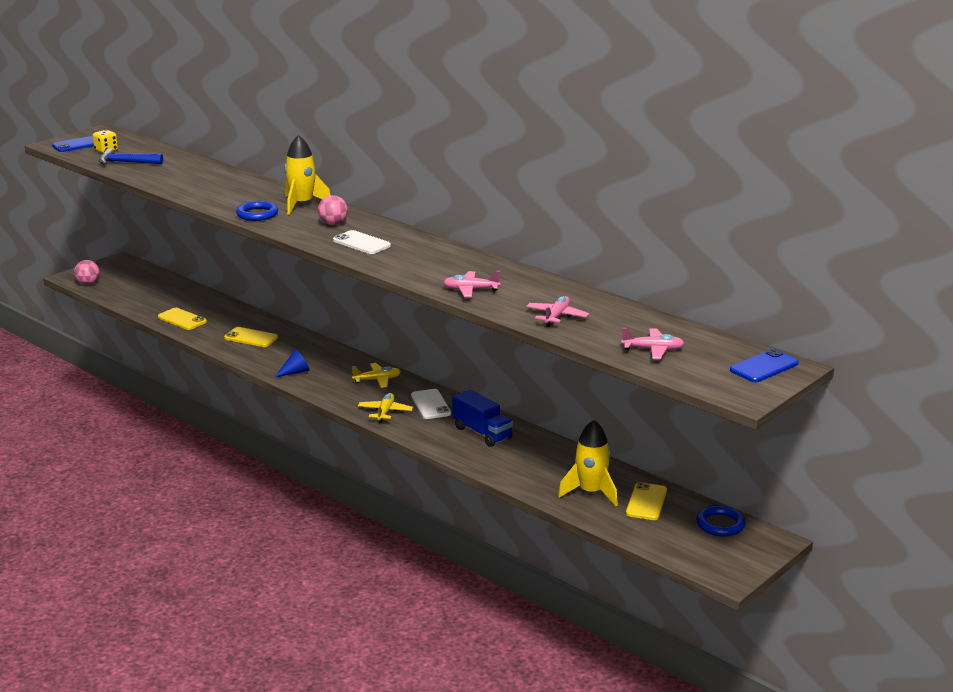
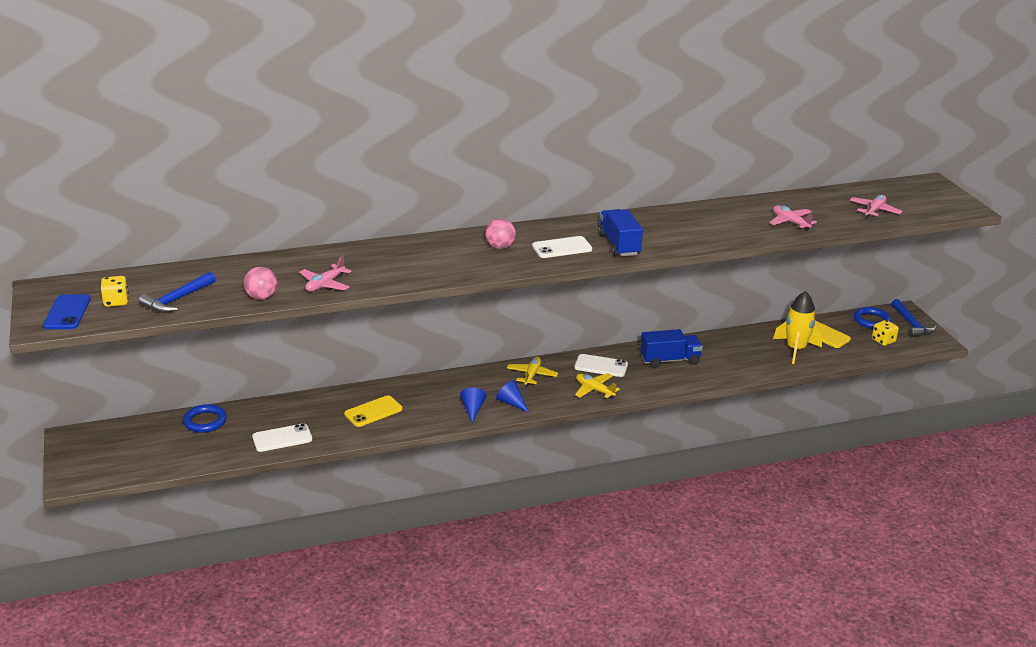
camera: 60 degrees left, 5 degrees up
(88, 283) = (107, 473): pink ball -> pink ball (261, 297)
(182, 319) = (282, 438): yellow phone -> white phone
(257, 214) = (432, 272): blue ring -> blue ring (205, 421)
(302, 204) = (432, 247): yellow rocket -> none
(323, 384) = (511, 403): none -> blue cone
(397, 260) = (619, 245): none -> blue truck
(471, 290) = (710, 236): pink plane -> pink plane (325, 284)
(681, 540) = (883, 341): none -> yellow dice
(748, 552) = (911, 324): none -> blue hammer
(764, 367) = (925, 189): blue phone -> none

